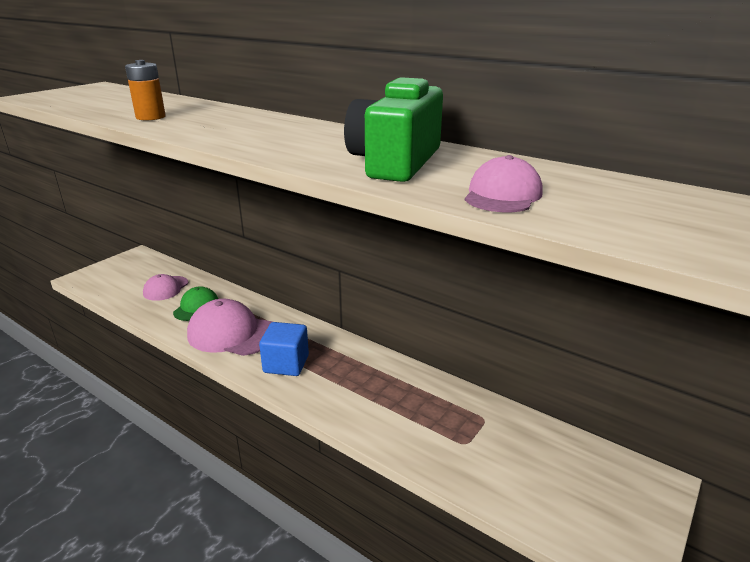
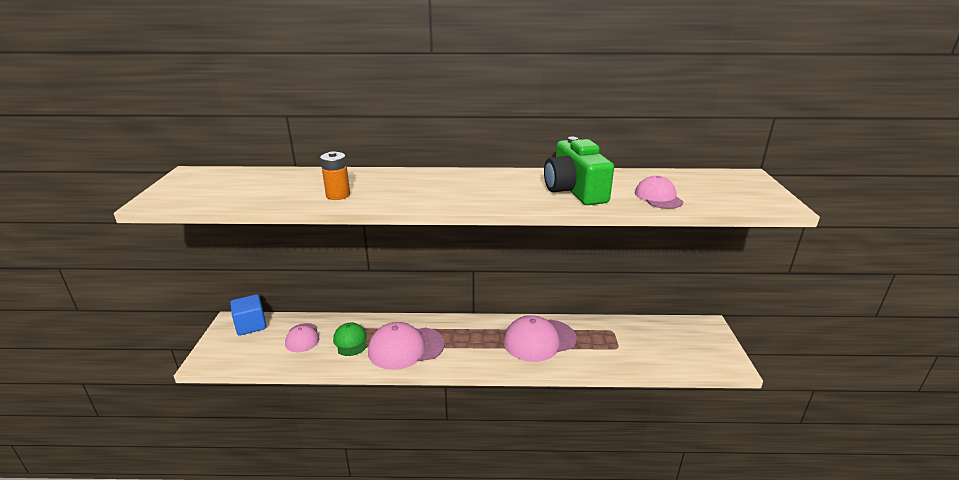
camera: 35 degrees left, 0 degrees up
(286, 364) = (469, 351): blue cube -> blue cube (251, 325)
(375, 387) = (539, 340): none -> pink cap

